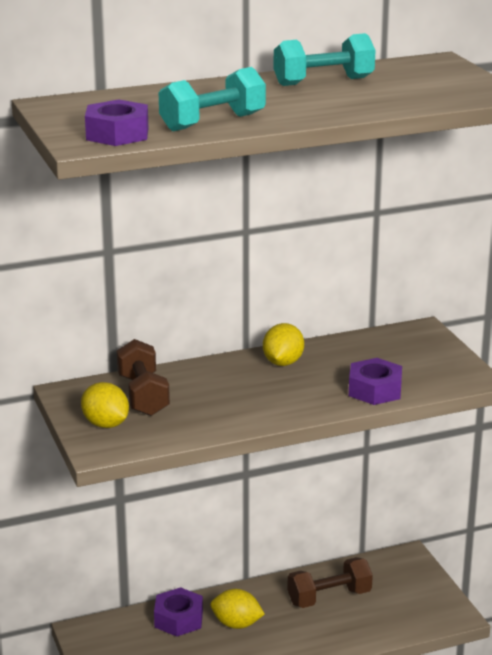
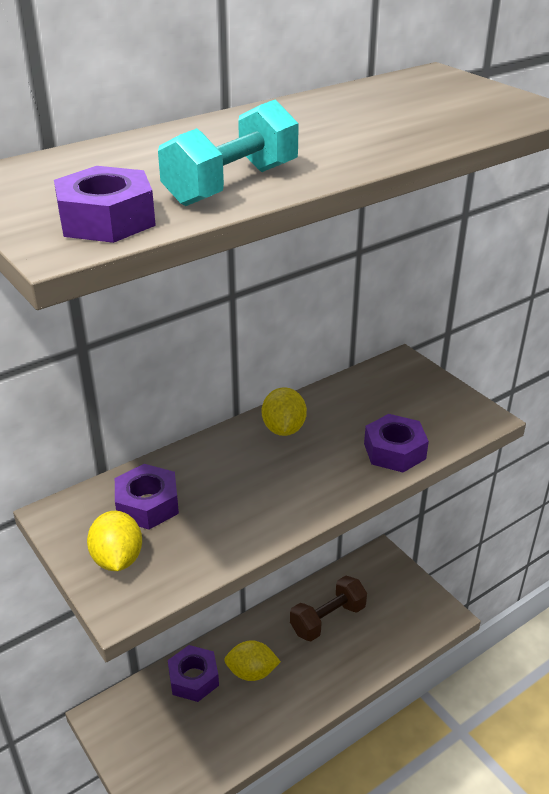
camera: 15 degrees left, 10 degrees up
(106, 424) = (117, 559): yellow lemon -> yellow lemon turned 45 degrees clockwise
(143, 395) = (147, 505): brown dumbbell -> purple nut
(323, 82) = (329, 111): turquoise dumbbell -> none

